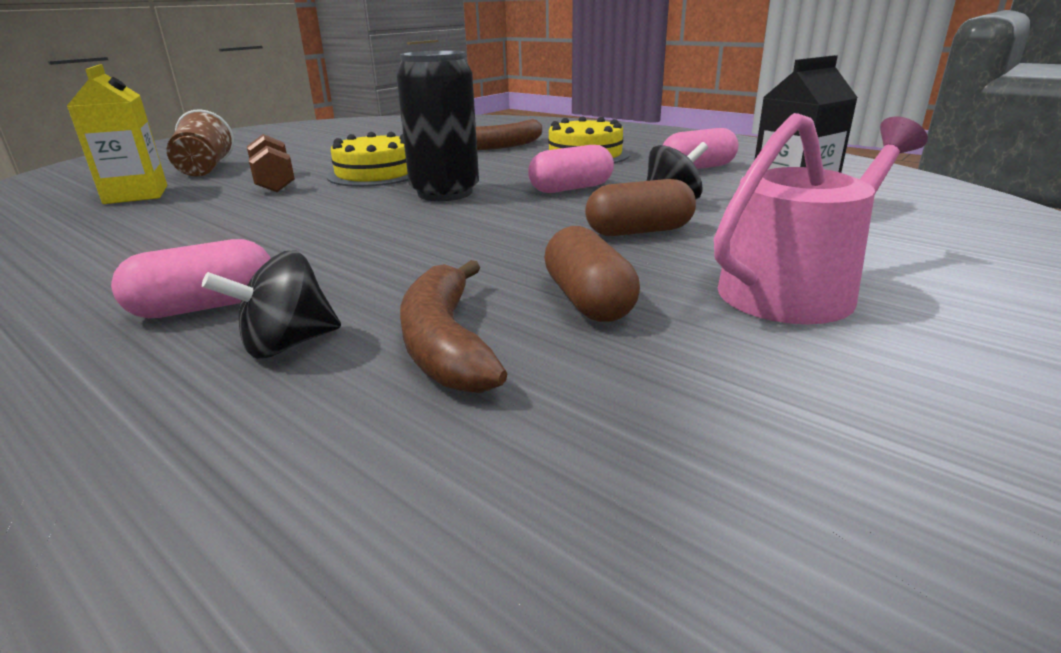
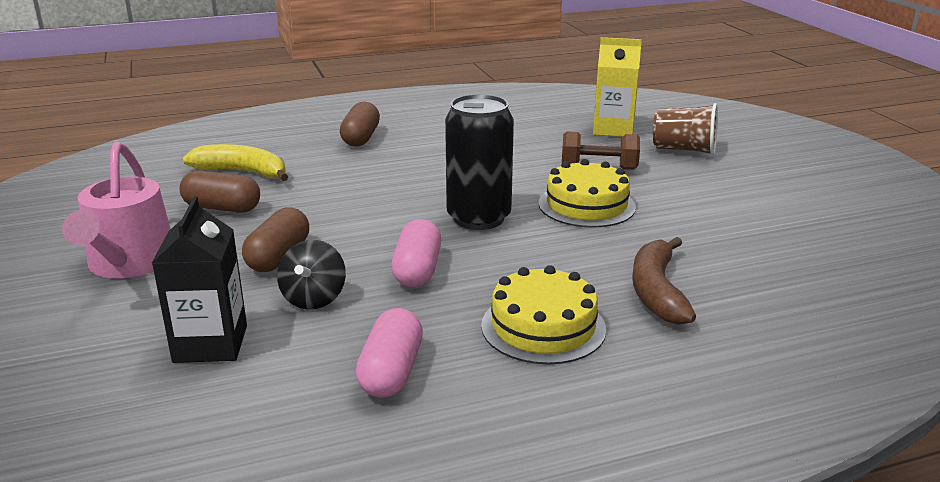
camera: 120 degrees right, 0 degrees up
(205, 307) = (361, 138): pink capsule -> brown capsule
(287, 344) = (294, 148): black spinning top -> none
(445, 343) = (242, 172): brown banana -> yellow banana

